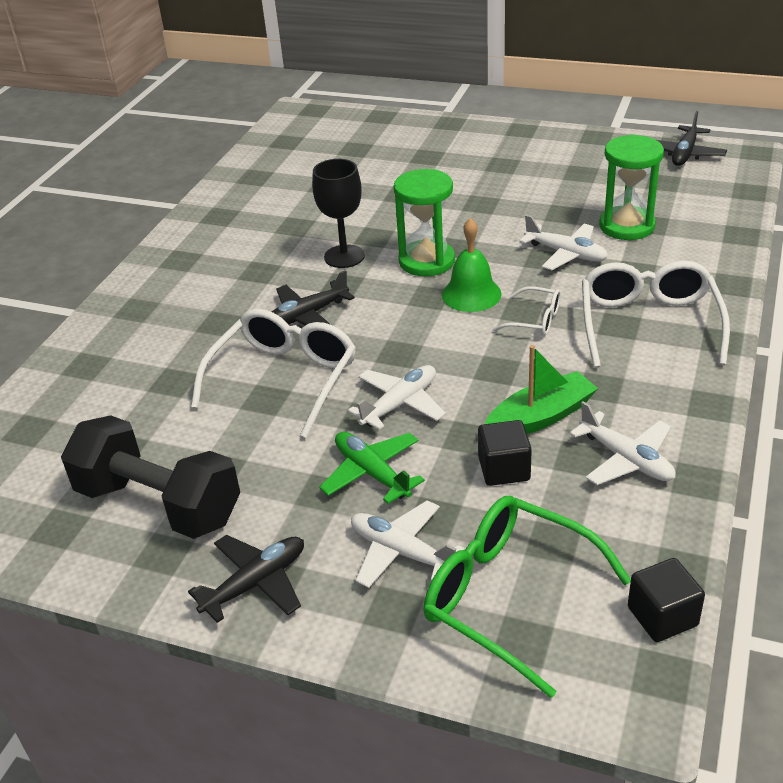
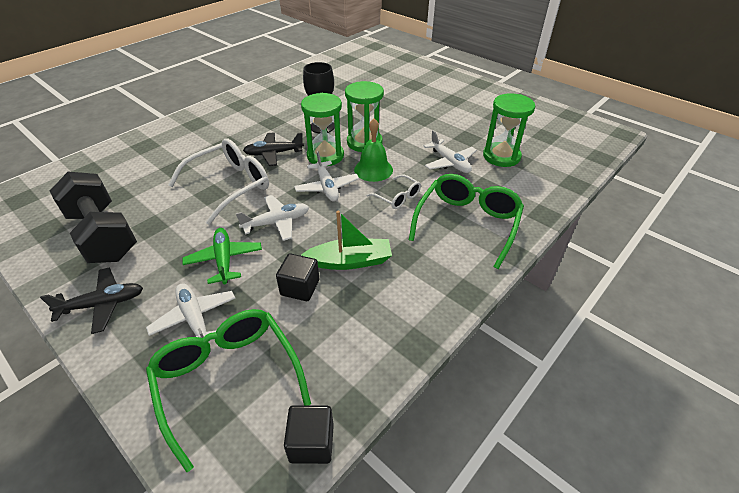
camera: 20 degrees right, 5 degrees up
(387, 296) = (325, 156): none -> green hourglass
(626, 459) = (381, 311): white plane -> white plane (327, 187)
(648, 323) = (467, 223): white glasses -> green glasses
(684, 154) = (573, 122): black plane -> none

